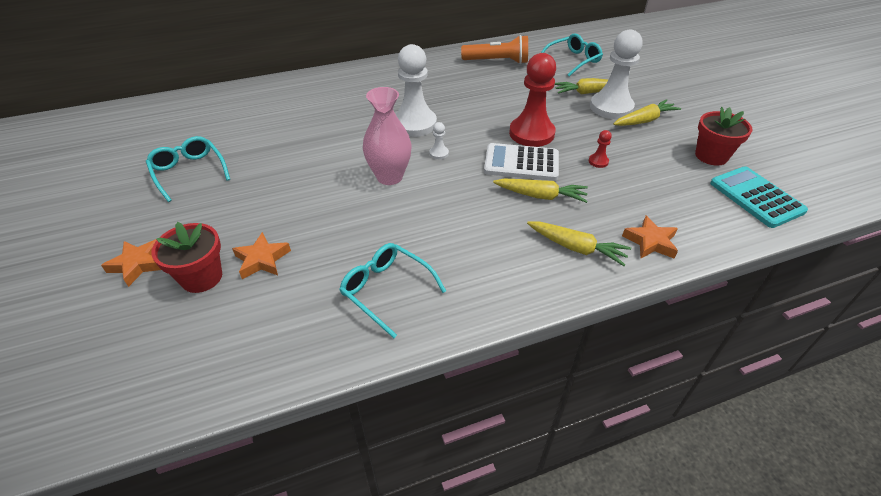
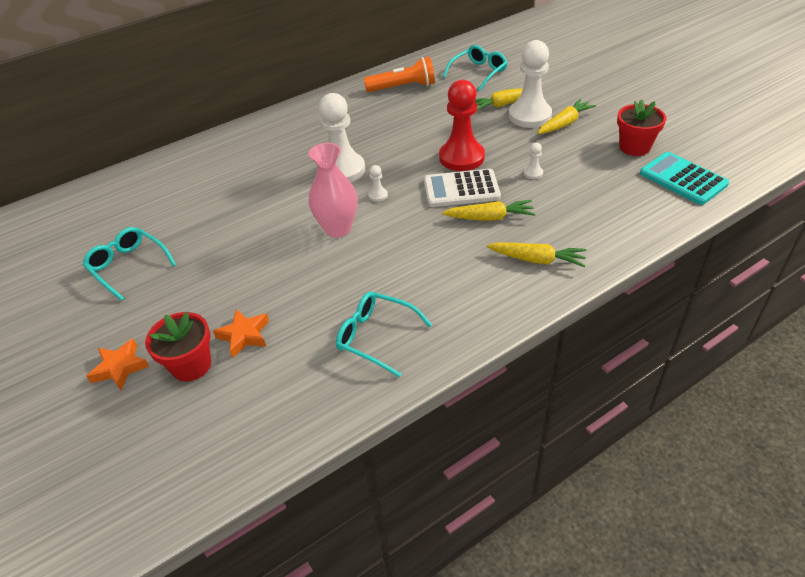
camera: 10 degrees left, 0 degrees up
(598, 161) = (533, 173): red pawn -> white pawn
(650, 242) = (601, 240): orange star -> none

